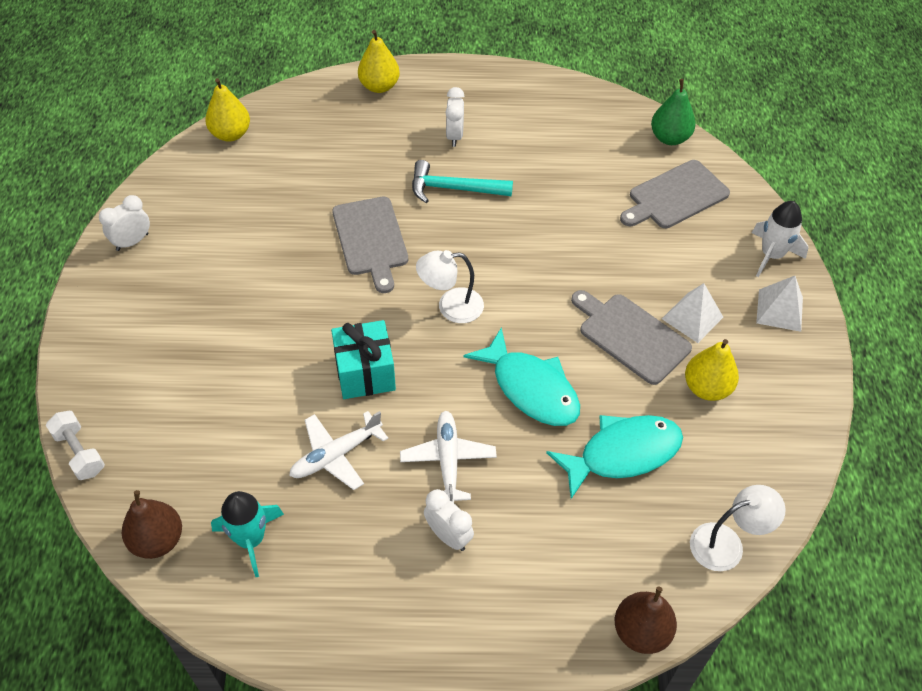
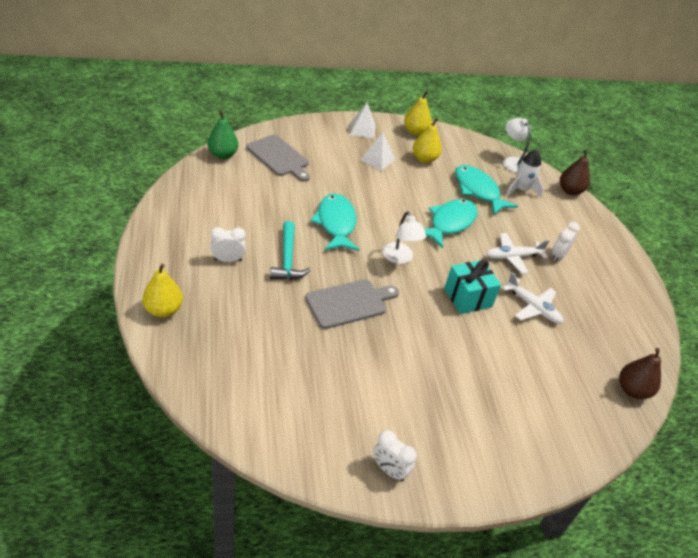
camera: 105 degrees left, 10 degrees down
(79, 453) = (598, 454): white dumbbell -> none
(231, 134) = (236, 416): yellow pear -> yellow pear (415, 131)
(250, 539) = (606, 342): turquoise rocket -> none
(525, 244) = (336, 223): none -> turquoise fish
(630, 336) = (398, 183): grey cutting board -> none
(771, 255) = (322, 127): white rocket -> white rocket (521, 190)

